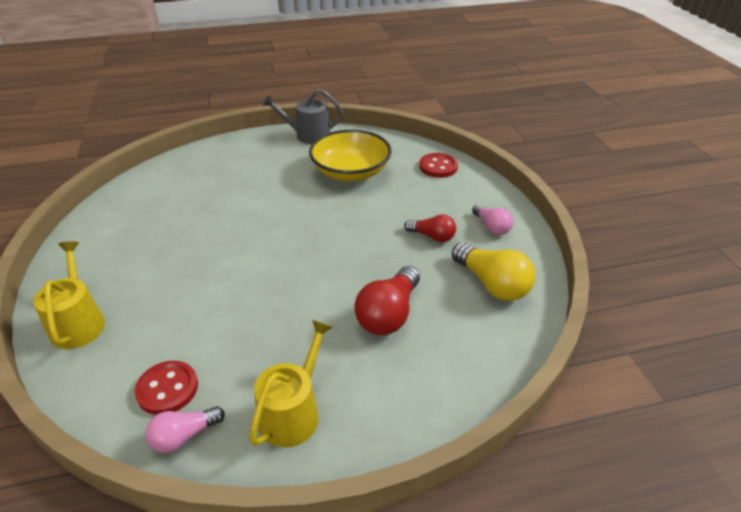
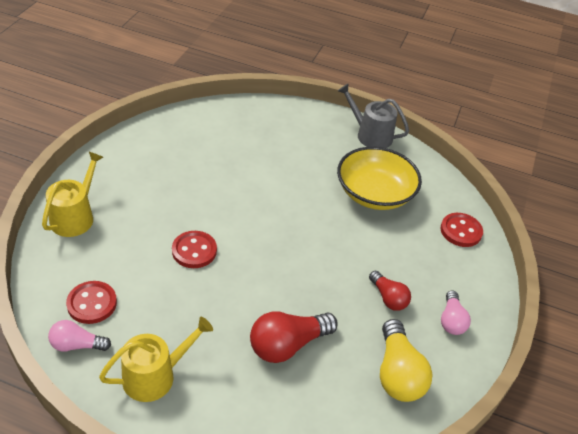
camera: 30 degrees right, 5 degrees up
(234, 288) = (194, 251): none -> red button

